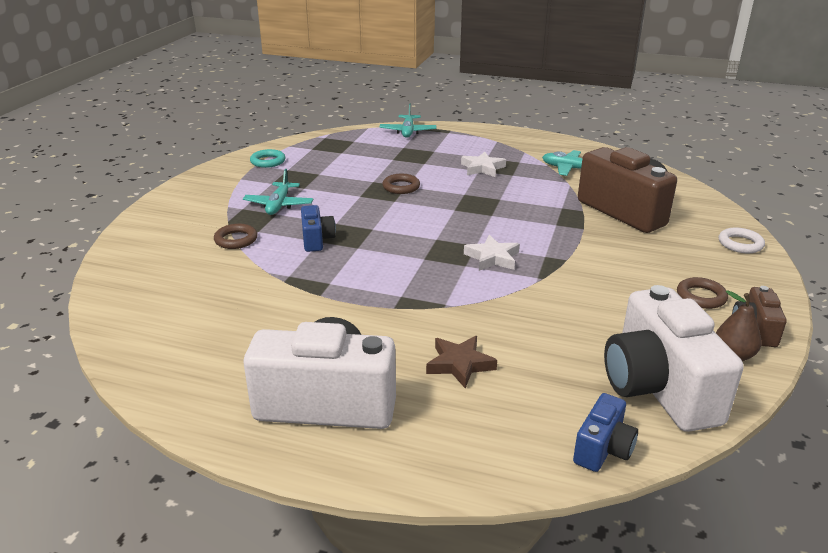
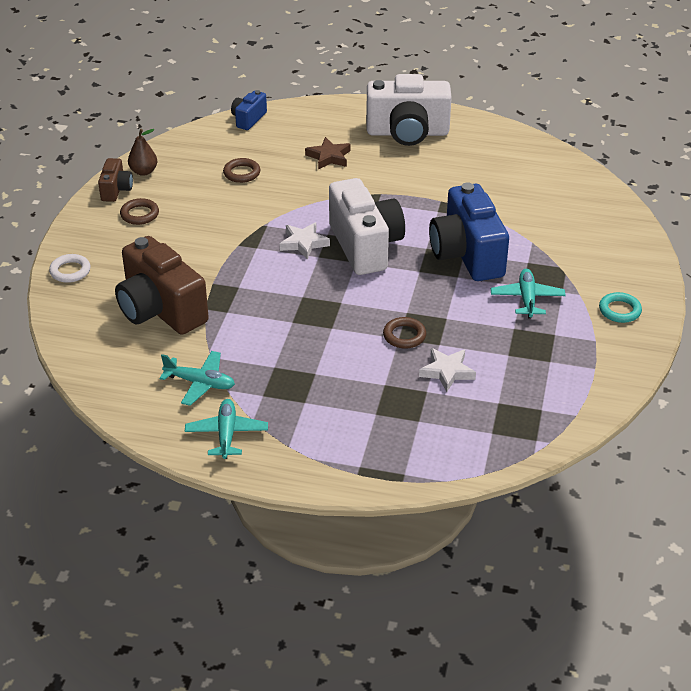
camera: 175 degrees right, 10 degrees up
(236, 240) = (542, 251): brown ring -> brown ring (242, 173)
(268, 161) = (583, 376): turquoise ring -> turquoise ring (619, 310)
(317, 240) = (467, 254): blue camera -> blue camera, size x2.06
(408, 131) = (420, 465): turquoise plane -> turquoise plane (226, 434)
(482, 168) = (310, 378): white star -> white star (447, 372)
(658, 388) = (204, 149): white camera -> white camera (365, 246)

